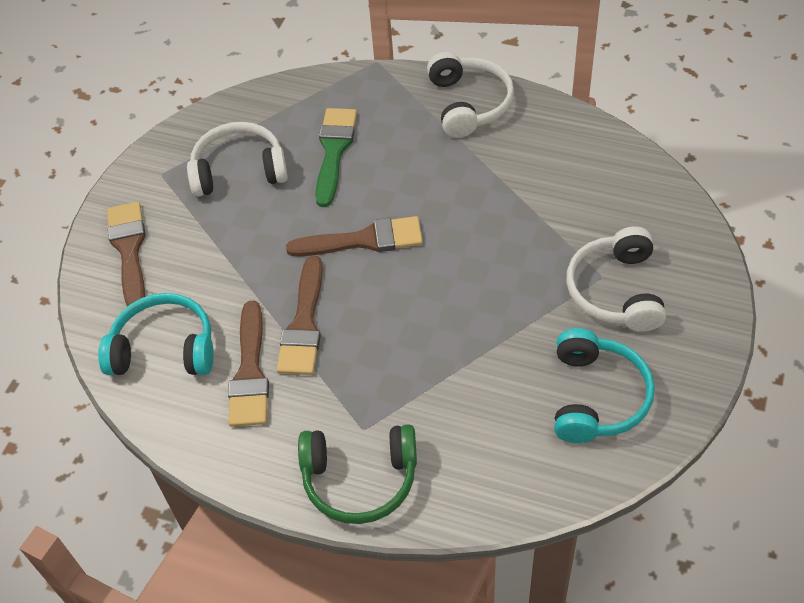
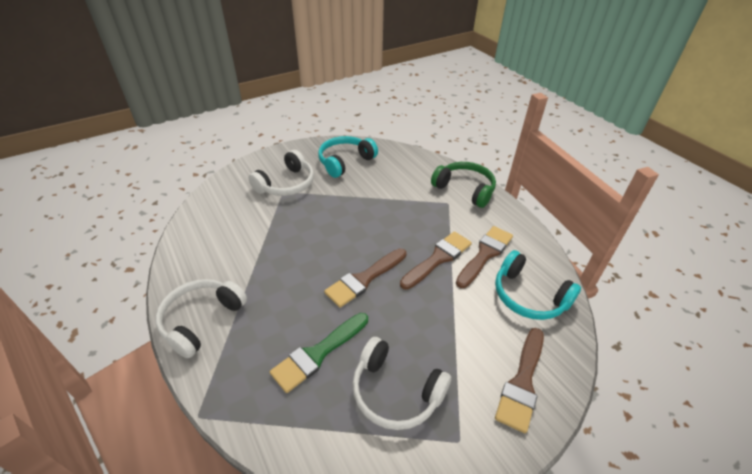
camera: 145 degrees left, 10 degrees down
(364, 240) = (364, 279): brown brush -> brown brush turned 75 degrees counterclockwise

